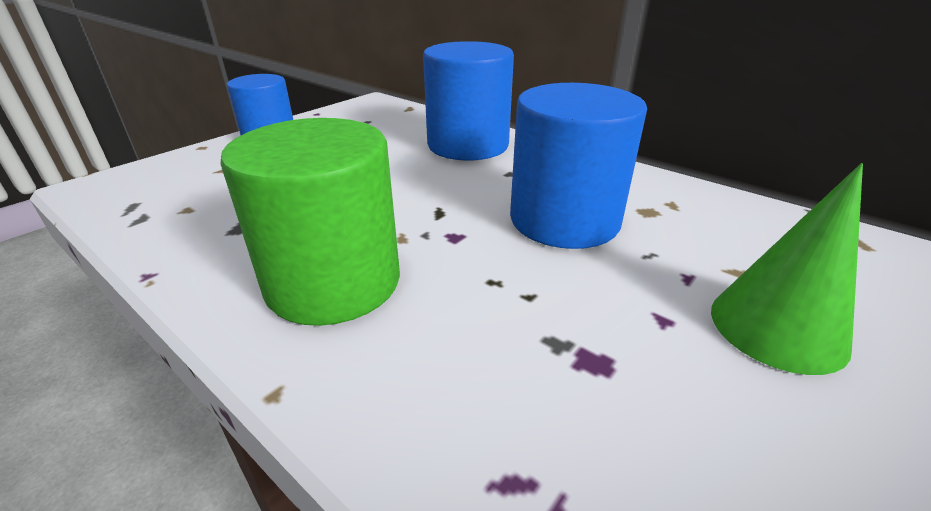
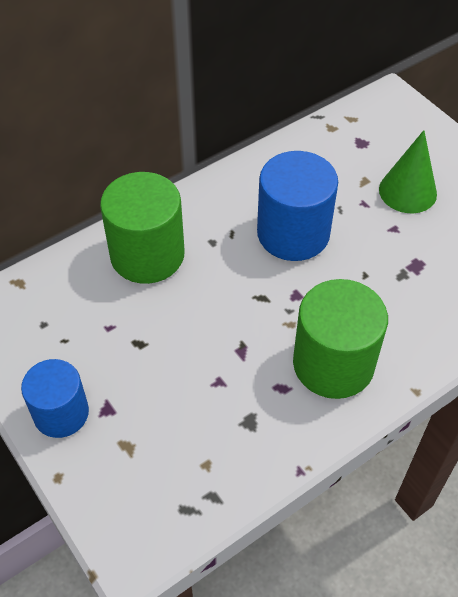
camera: 75 degrees left, 20 degrees up
(468, 145) = (147, 255): blue cylinder -> green cylinder

